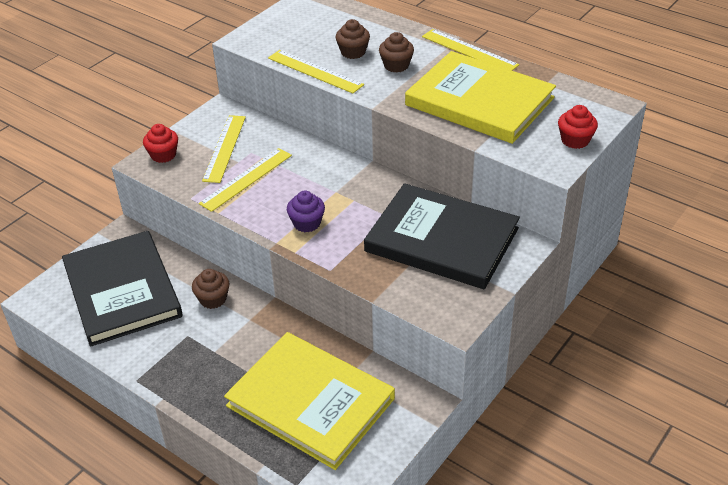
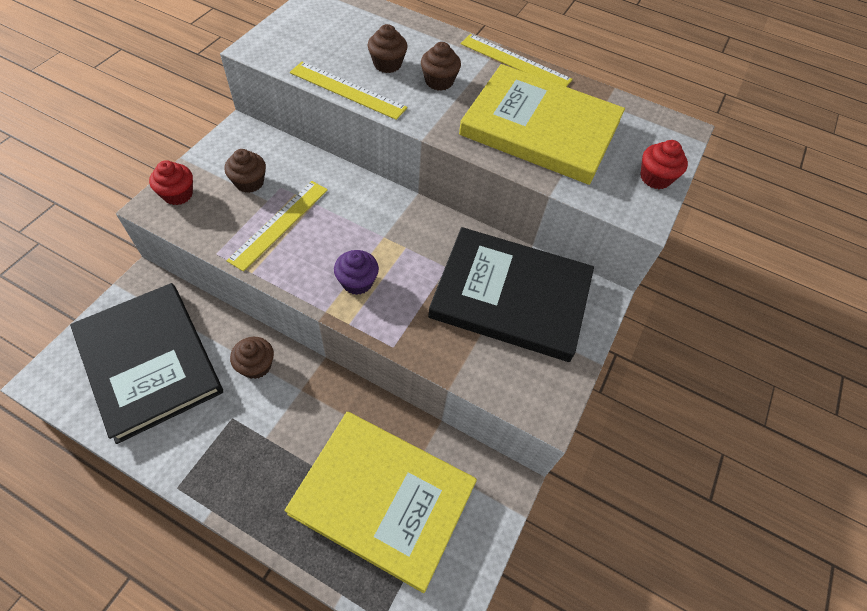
camera: 15 degrees left, 15 degrees up
(224, 148) = (249, 182): yellow ruler -> brown cupcake

